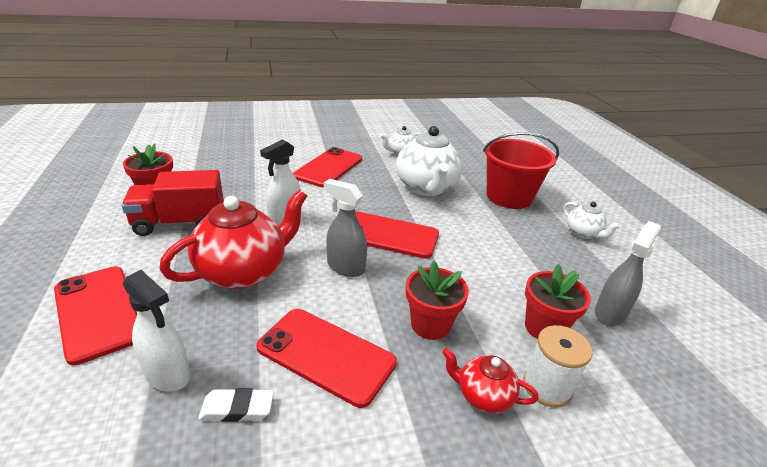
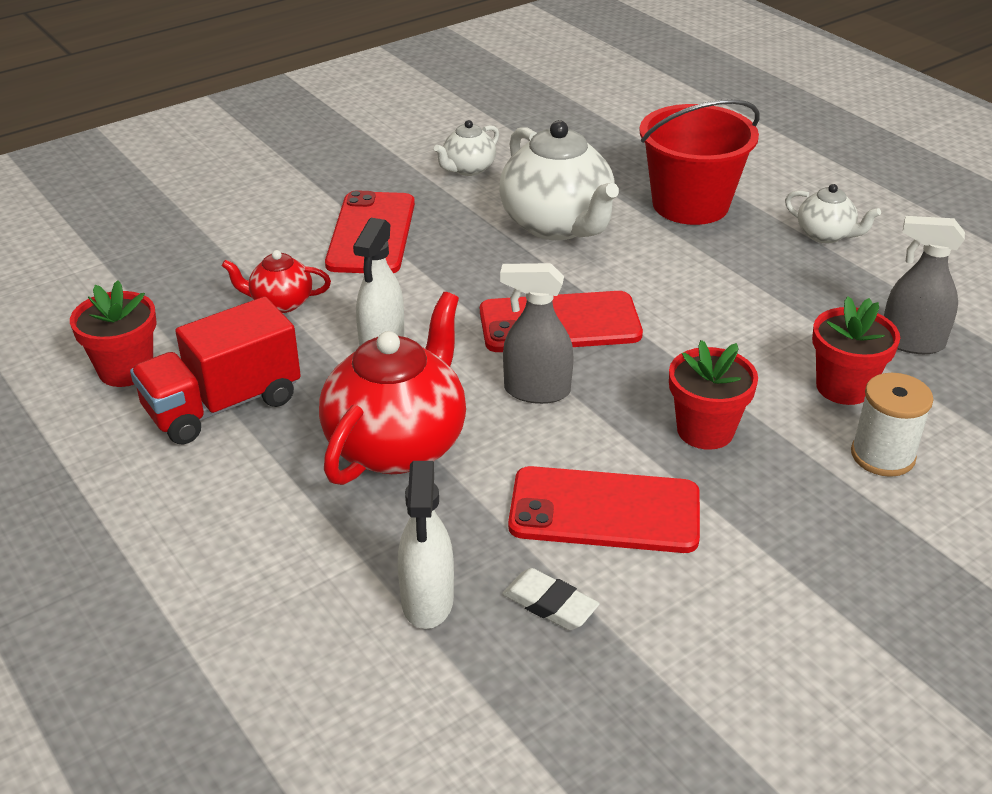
camera: 20 degrees left, 5 degrees up
(98, 312) = (247, 567): red phone -> none
(167, 374) = (427, 601): white spray bottle -> white spray bottle turned 75 degrees clockwise
(237, 408) = (550, 604): white eraser -> white eraser turned 60 degrees clockwise
(483, 396) = (818, 490): red teapot -> red teapot (280, 303)
(610, 313) = (911, 342): grey spray bottle -> grey spray bottle turned 90 degrees counterclockwise

